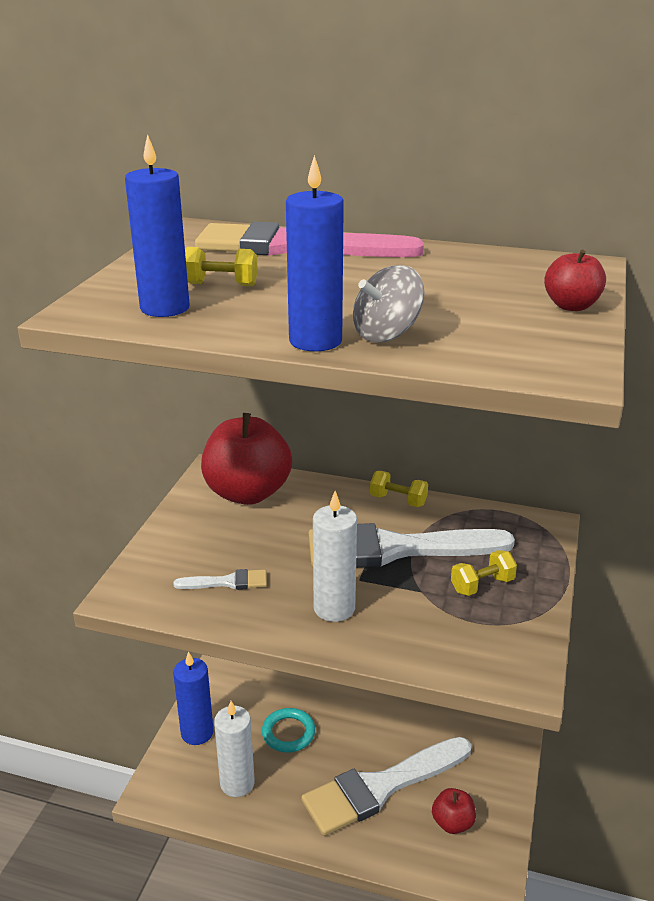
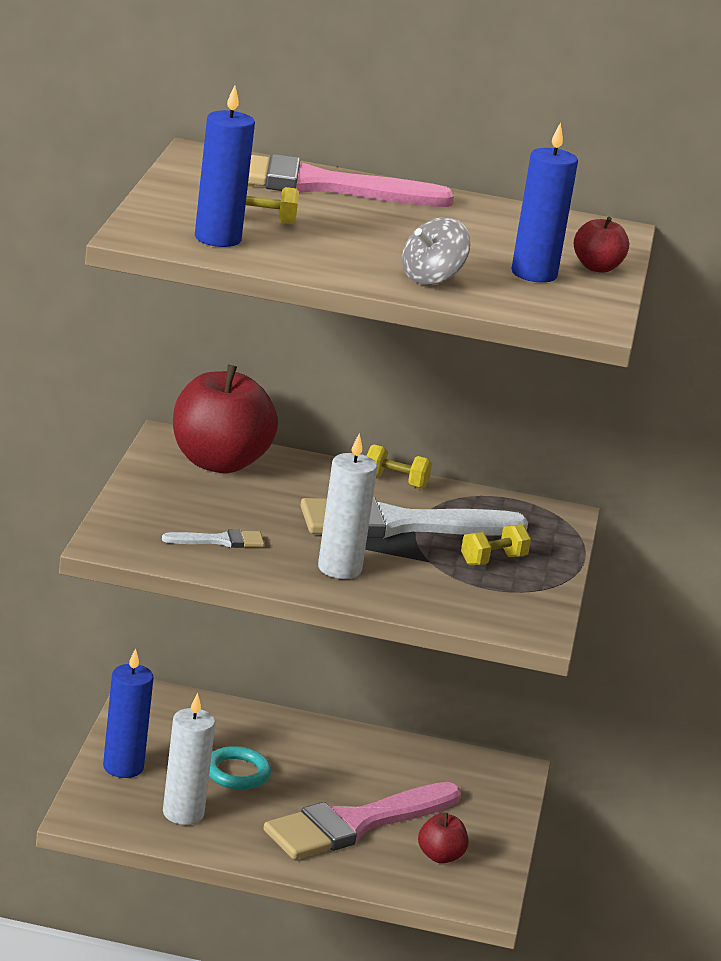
camera: 10 degrees left, 5 degrees down
(315, 341) = (369, 279): blue candle -> blue candle (534, 274)
(380, 787) = (354, 824): white brush -> pink brush

